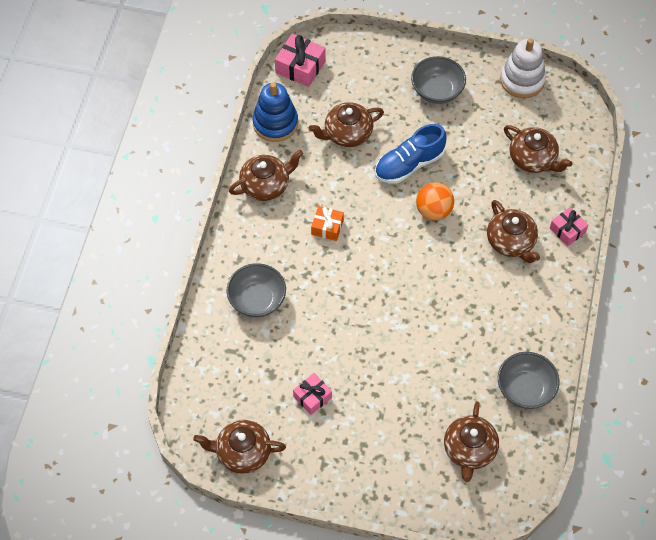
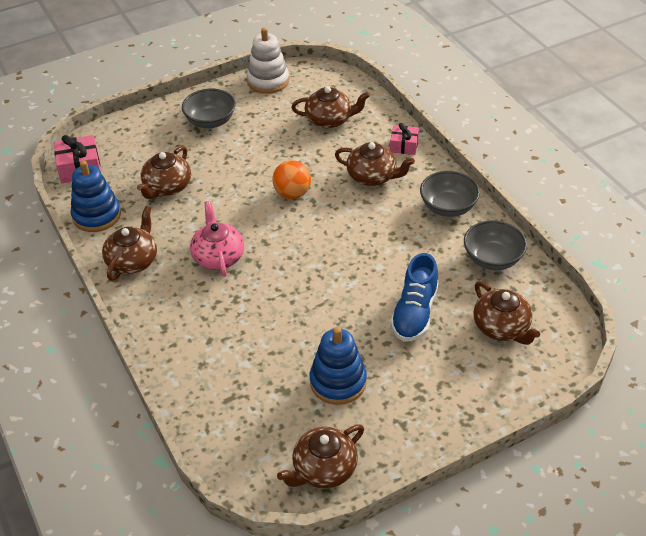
camera: 40 degrees left, 15 degrees down
(257, 300) = (212, 345): grey bowl -> grey bowl (448, 207)
(312, 397) = (338, 382): pink gift -> blue stacking toy
(327, 227) = (218, 256): orange gift -> pink teapot
(409, 164) = (240, 177): blue shoe -> blue shoe (414, 313)

